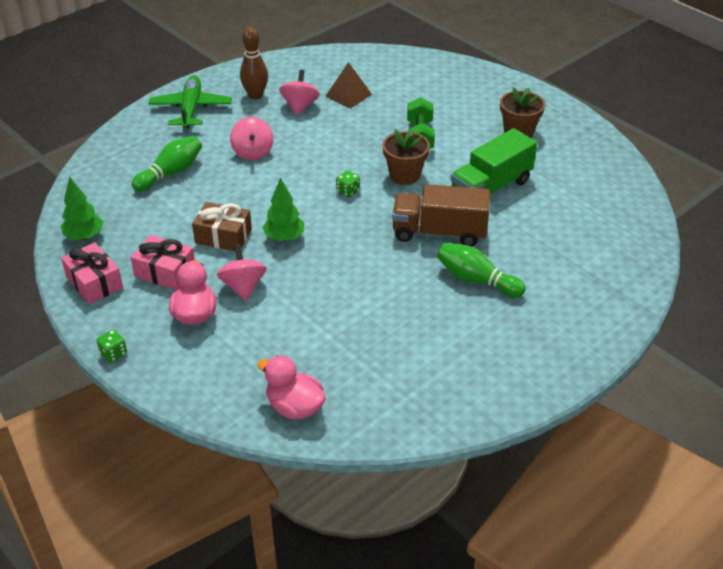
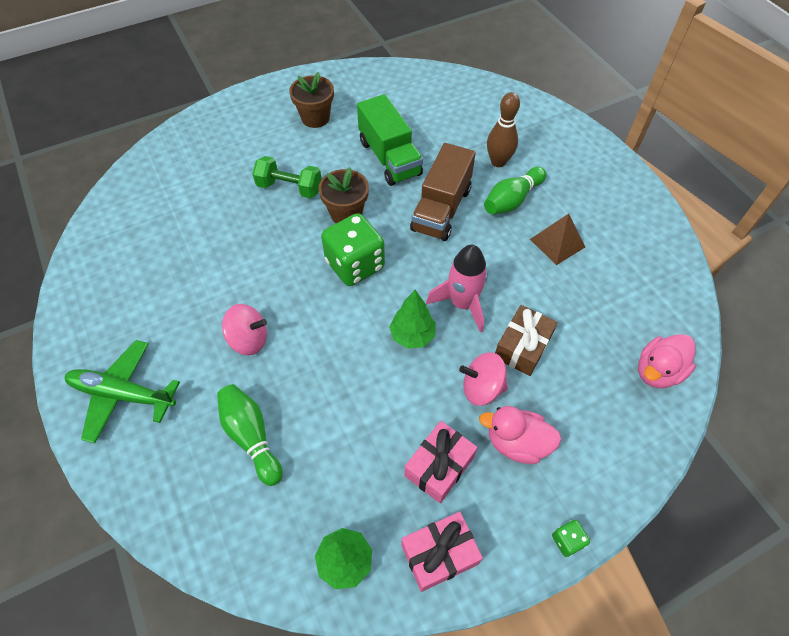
camera: 75 degrees left, 15 degrees up
(223, 236) = (393, 395): brown gift -> brown gift (522, 347)
(255, 95) = (133, 317): brown bowling pin -> brown bowling pin (498, 162)
(300, 106) = (181, 277): pink spinning top -> none
(329, 262) = (462, 304): none -> pink rocket
(348, 95) = (184, 228): brown pyramid -> brown pyramid (557, 243)
(348, 191) = (355, 265): green dice -> green dice, size x2.38

